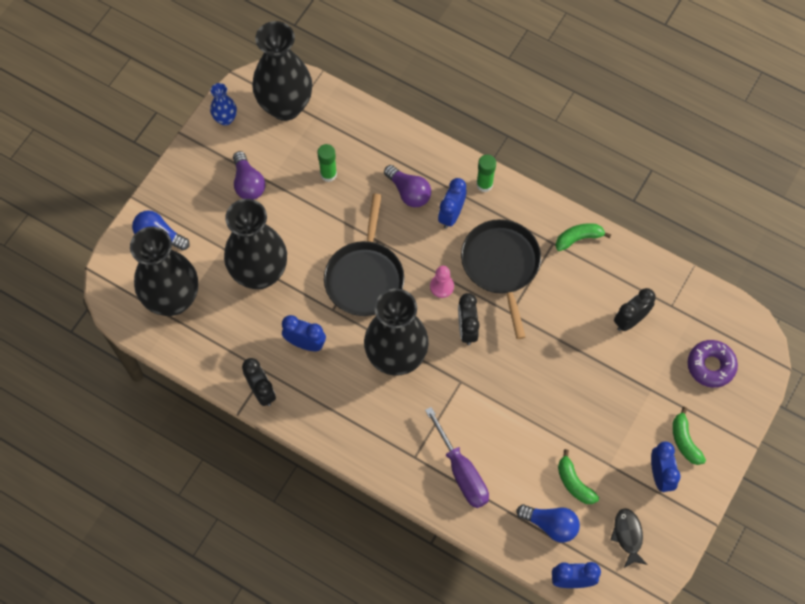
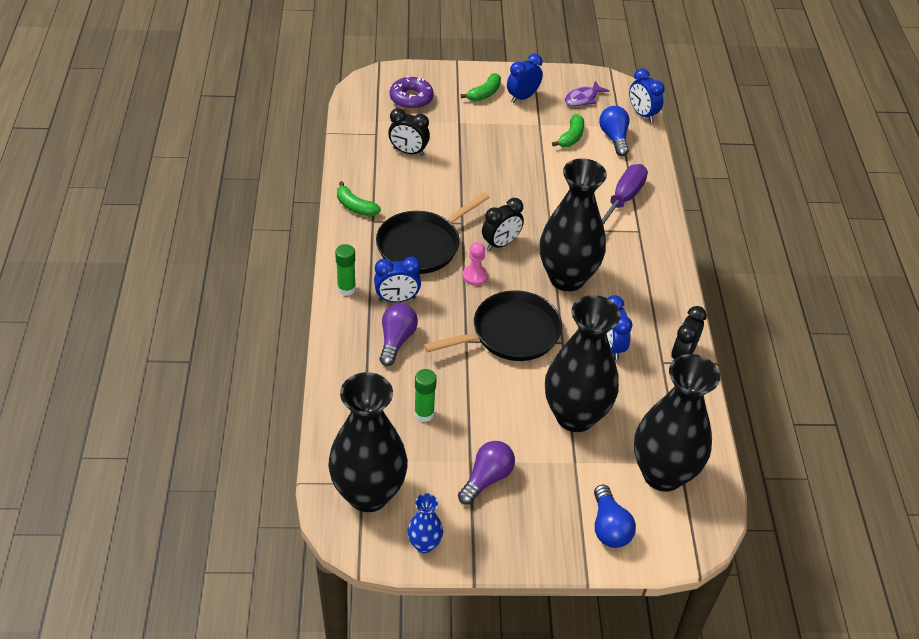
camera: 125 degrees left, 20 degrees down
(628, 536) = (583, 98): black fish -> purple fish

